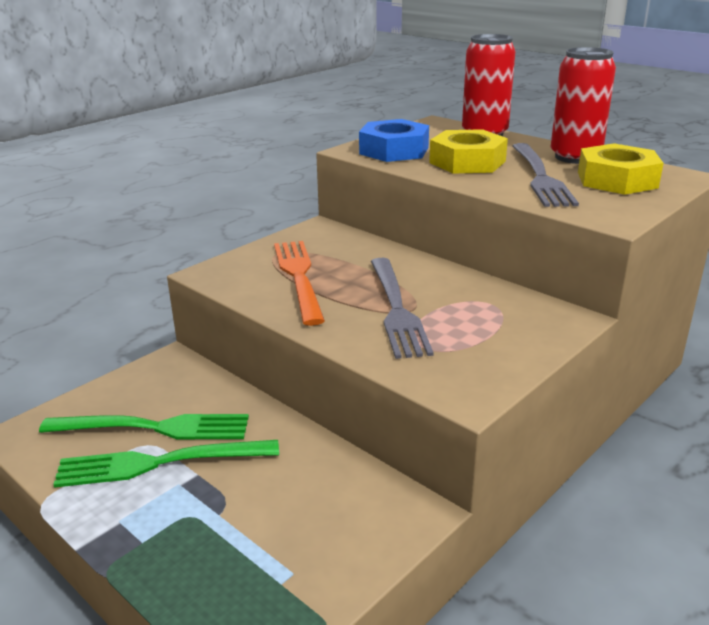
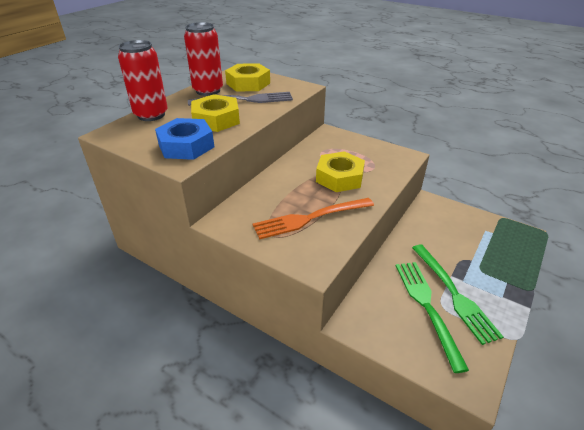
camera: 100 degrees left, 10 degrees up
(396, 309) = (339, 177): grey fork -> yellow nut

